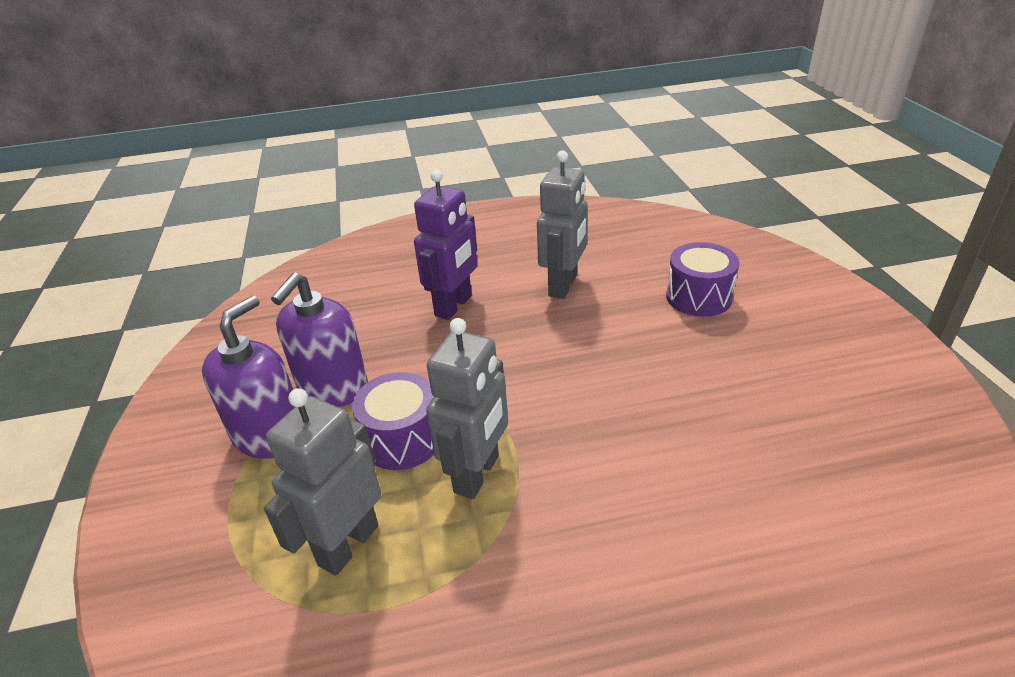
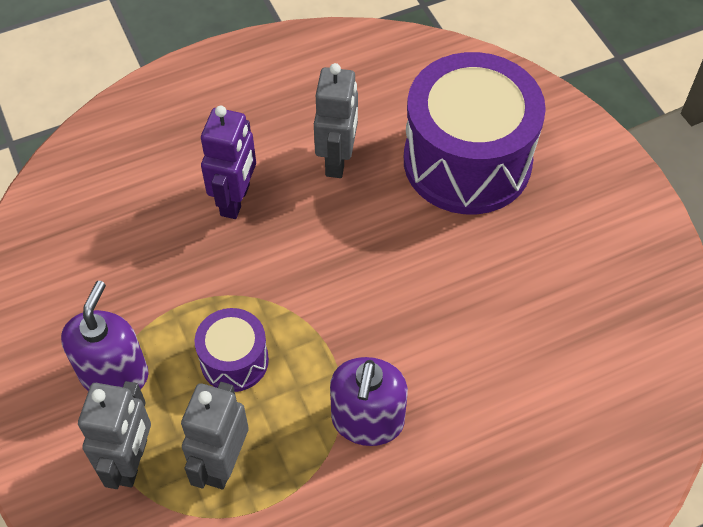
camera: 15 degrees left, 20 degrees up
(333, 388) = (152, 315): purple soap dispenser -> purple soap dispenser (367, 420)
(477, 474) = (307, 384): grey robot -> grey robot (131, 462)
(698, 297) = (467, 161): purple drum -> purple drum, size x2.10

